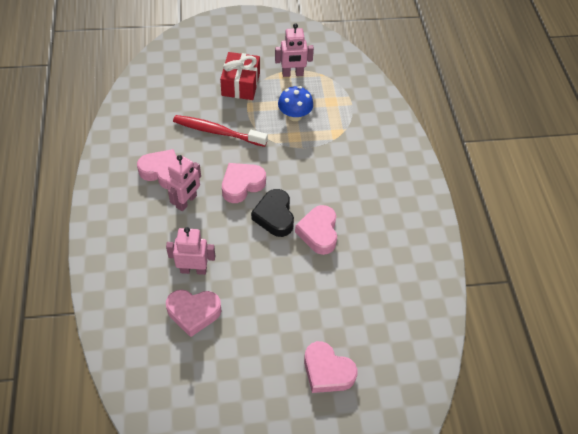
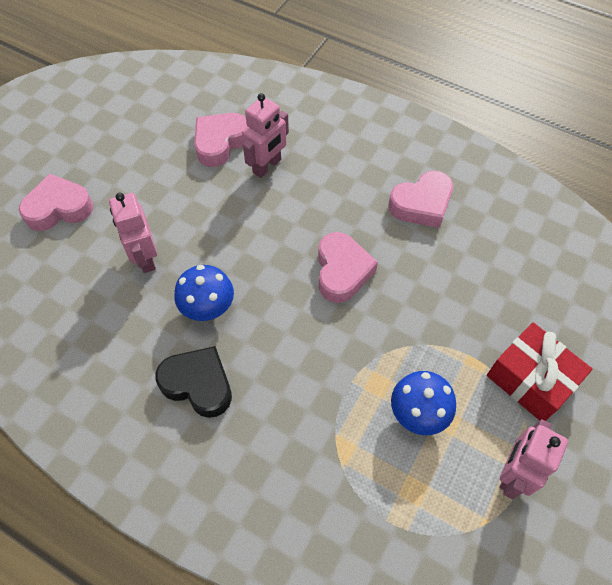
camera: 130 degrees right, 5 degrees up
(186, 201) = (360, 205): pink robot -> pink robot (145, 258)
(217, 132) = (451, 295): red toothbrush -> none
(274, 216) = (269, 277): black heart -> black heart (198, 384)
(318, 232) = (208, 307): pink heart -> blue mushroom

